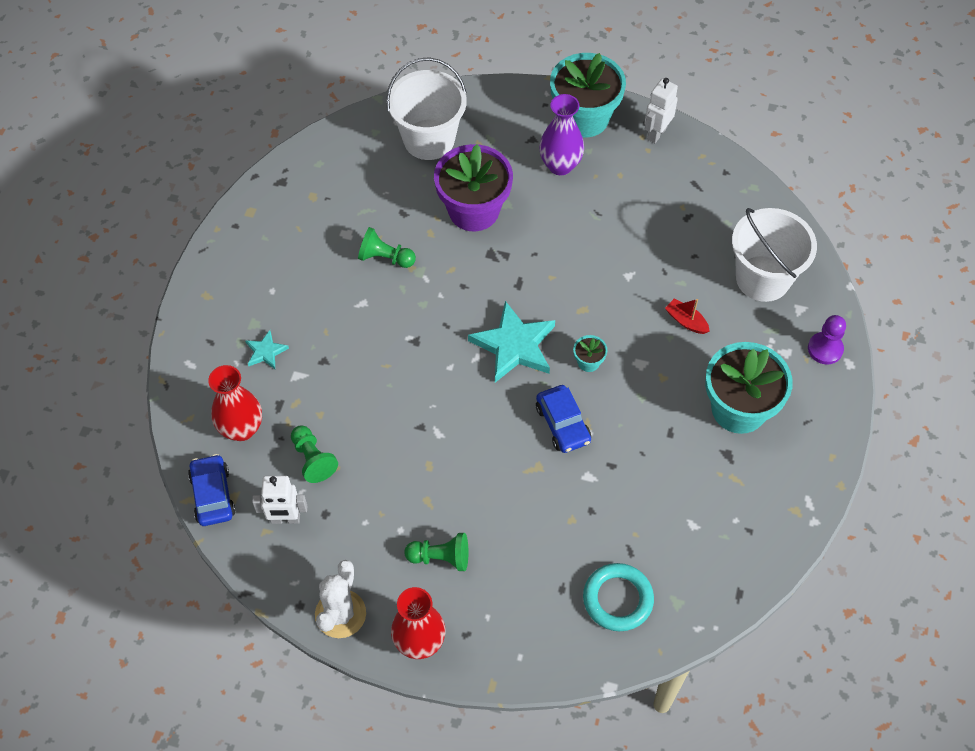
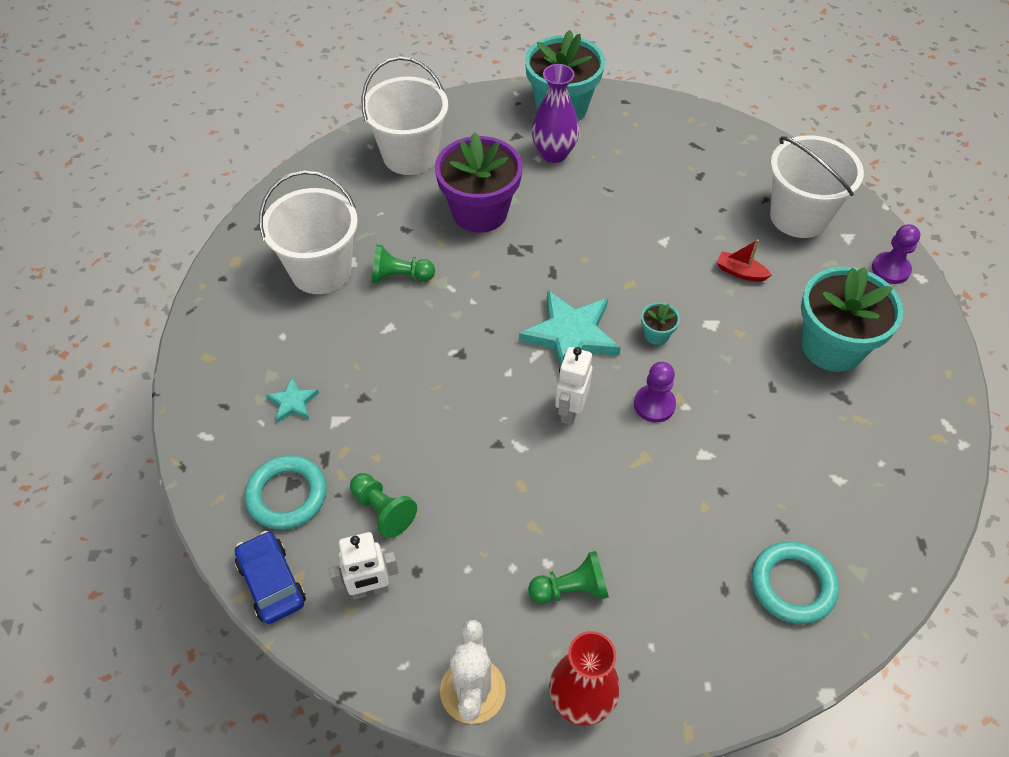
camera: 15 degrees left, 5 degrees down
(241, 429) = (287, 495): red vase -> turquoise ring
(319, 237) = (321, 271): none -> white bucket
(563, 424) = (654, 404): blue car -> purple pawn
(656, 133) = (638, 108): white robot -> white robot (570, 411)

